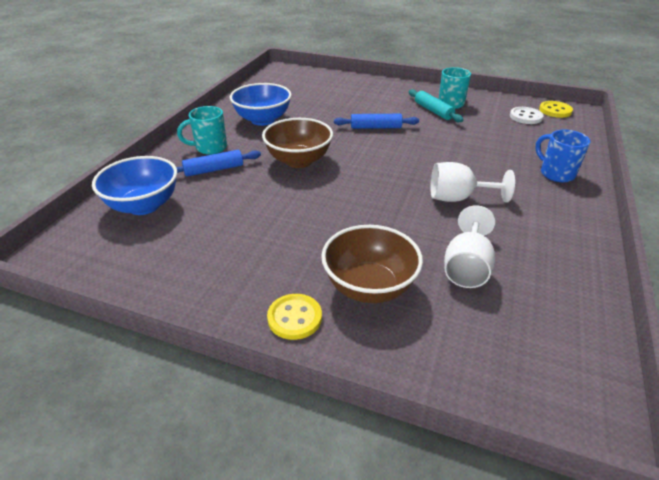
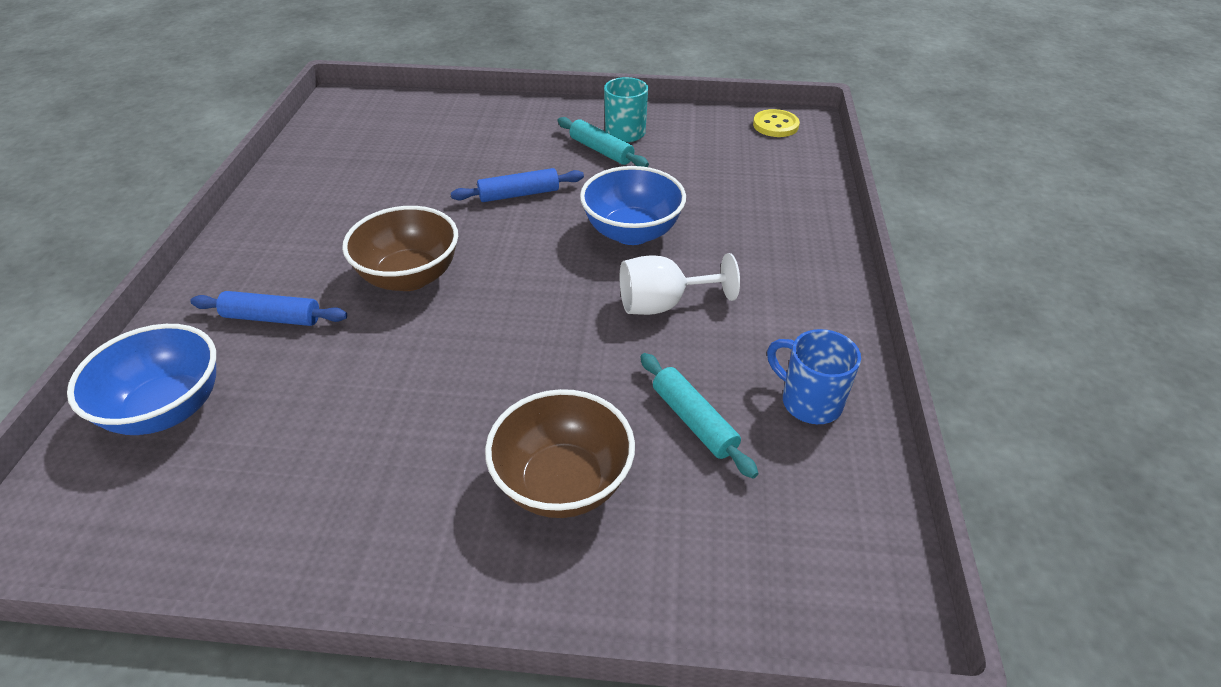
camera: 15 degrees left, 5 degrees up
(210, 148) = (255, 276): turquoise mug -> none
(214, 170) = (272, 318): blue rolling pin -> blue rolling pin turned 45 degrees clockwise
(263, 120) = (333, 206): blue bowl -> blue bowl (632, 232)
(294, 318) = (463, 561): yellow button -> none
(466, 267) = (694, 421): white goblet -> turquoise rolling pin
(525, 117) = (736, 142): white button -> none
(555, 173) = (791, 237): blue mug -> blue mug (809, 402)

